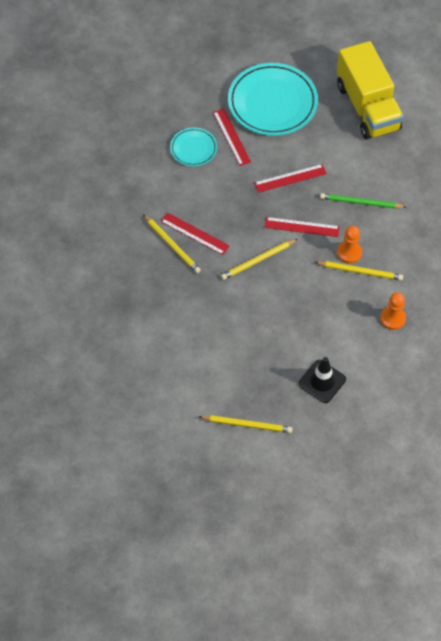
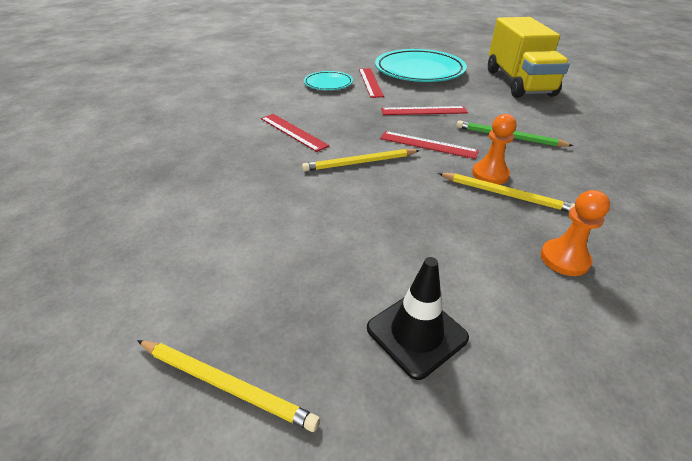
camera: 15 degrees right, 20 degrees down
(172, 245) = (260, 136): yellow pencil -> none

